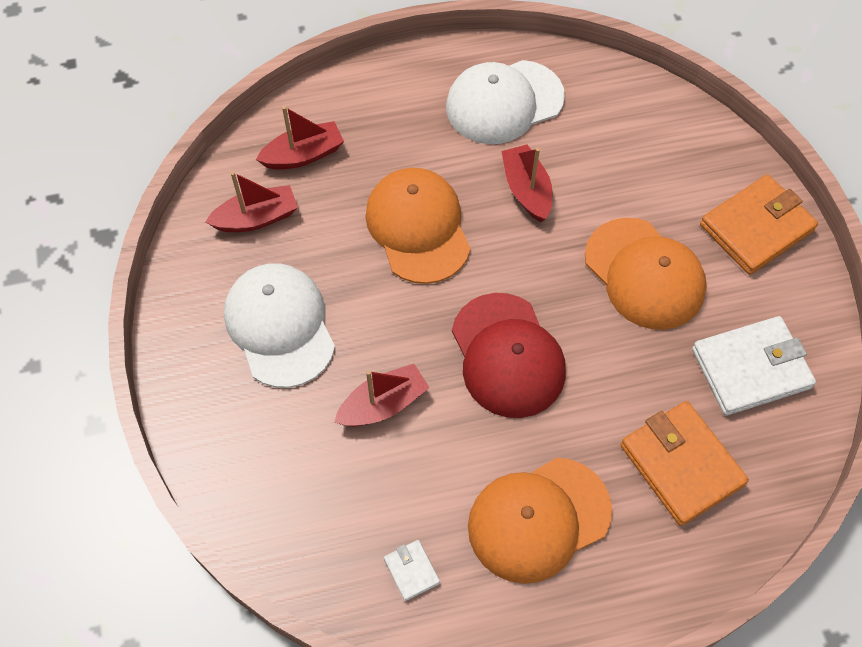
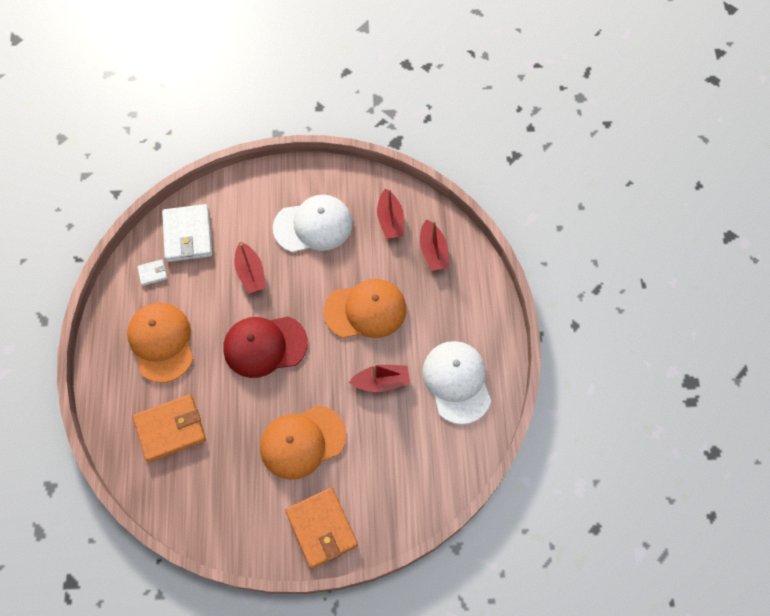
camera: 100 degrees right, 5 degrees up
(750, 368) = (220, 490): white wallet -> white wallet (188, 235)

